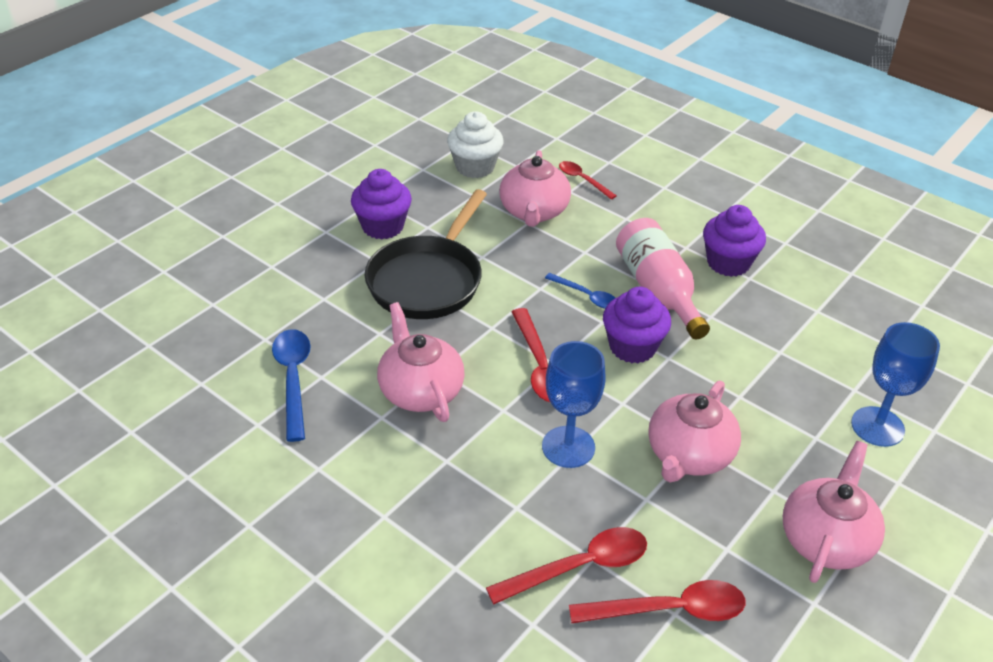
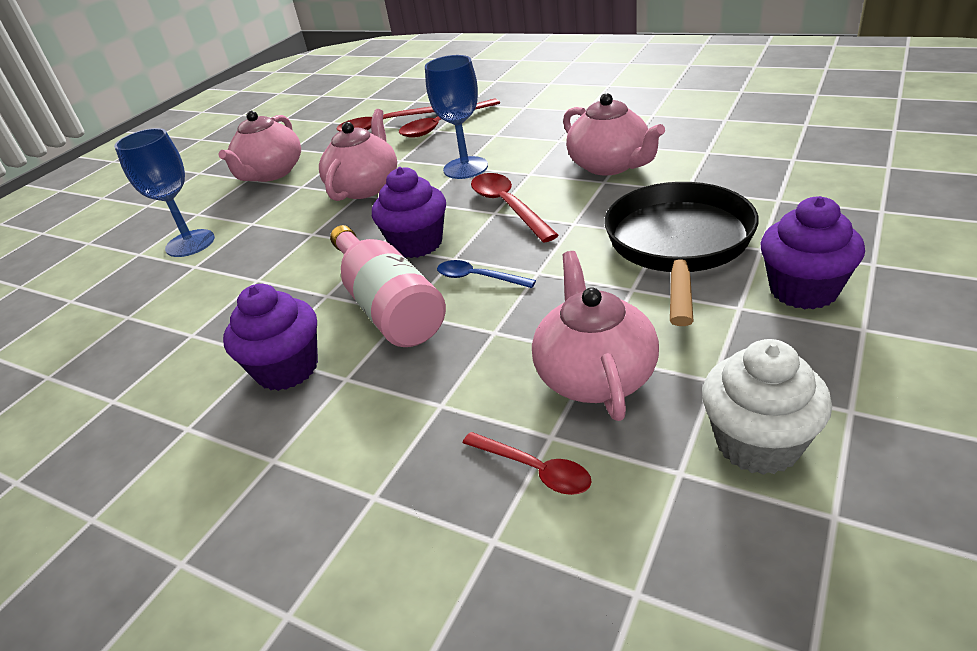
camera: 175 degrees right, 5 degrees down
(293, 379) = (730, 144): blue spoon -> none

